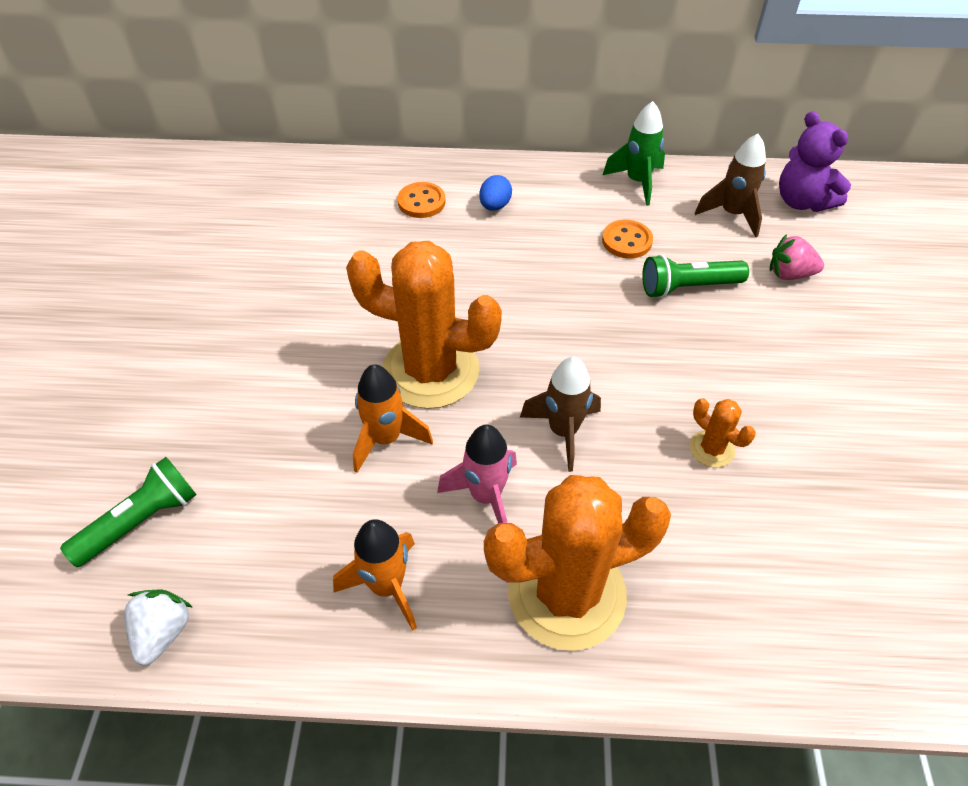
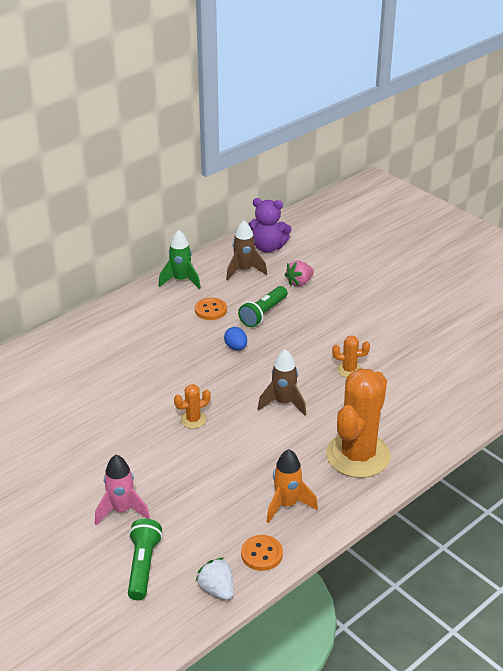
camera: 45 degrees left, 15 degrees down
(386, 439) = (211, 458): orange rocket -> none
(421, 202) = (80, 352): orange button -> orange button (261, 554)
(430, 371) = (193, 419): orange cactus -> orange cactus, size x0.43
(486, 496) = (283, 447): pink rocket -> pink rocket (122, 510)
(495, 206) = (123, 332): blue egg -> blue egg (236, 347)

